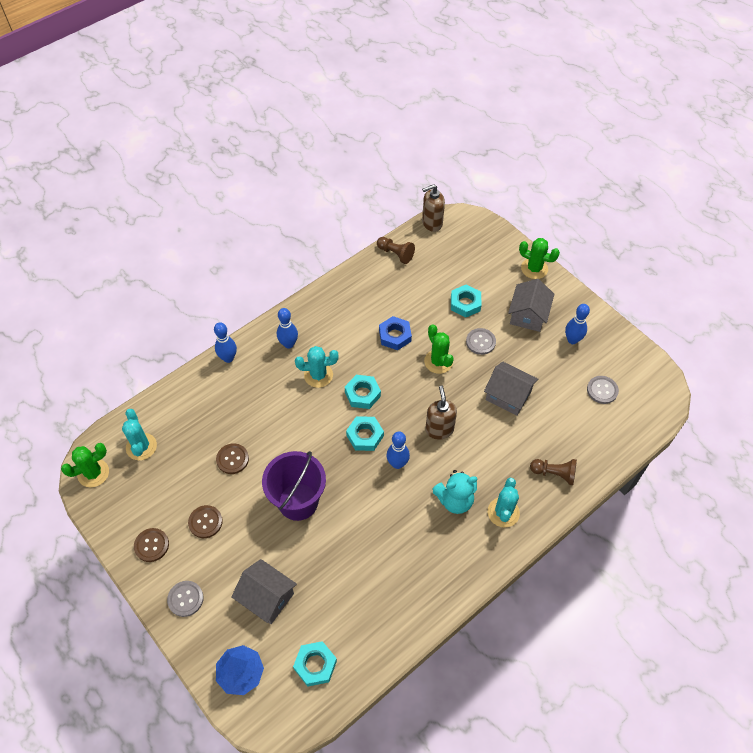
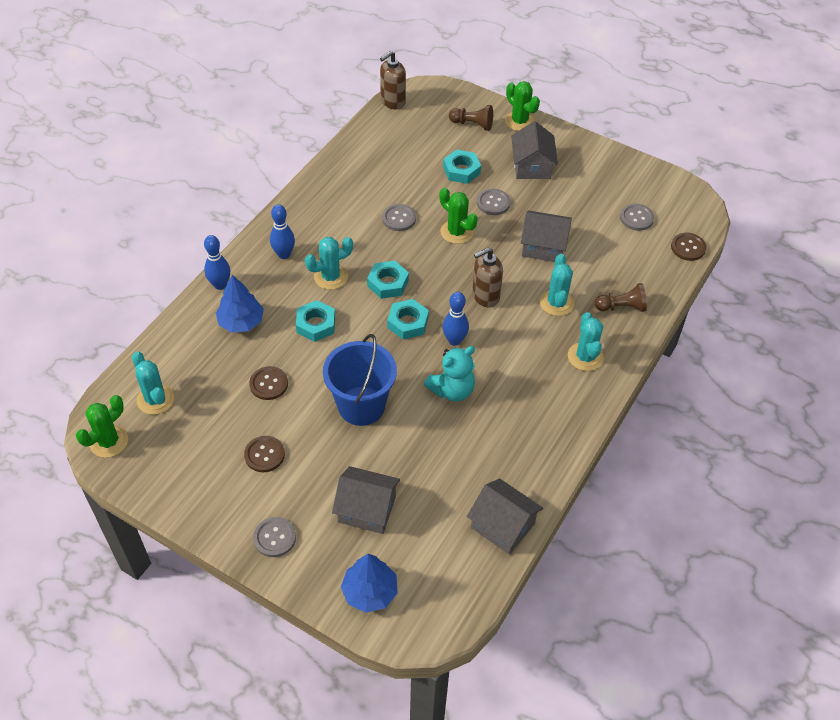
camera: 20 degrees left, 5 degrees down
(151, 545) = (211, 495): brown button -> brown button (688, 247)
(232, 396) = (241, 322): none -> blue tree
(298, 501) = (361, 406): purple bucket -> blue bucket
(315, 665) = (449, 559): turquoise nut -> turquoise nut (316, 324)
(371, 649) = (502, 525): none -> grey house
(395, 254) = (366, 139): brown pawn -> brown pawn (472, 124)
(395, 336) = (399, 218): blue nut -> grey button
(439, 429) = (485, 296): brown soap dispenser -> brown soap dispenser turned 90 degrees counterclockwise
(455, 500) = (530, 359): turquoise teddy bear -> turquoise teddy bear (452, 390)
(498, 453) = (556, 303): none -> turquoise cactus
(534, 268) = (519, 121): green cactus -> green cactus turned 45 degrees clockwise
(572, 340) = (587, 179): blue bowling pin -> none

